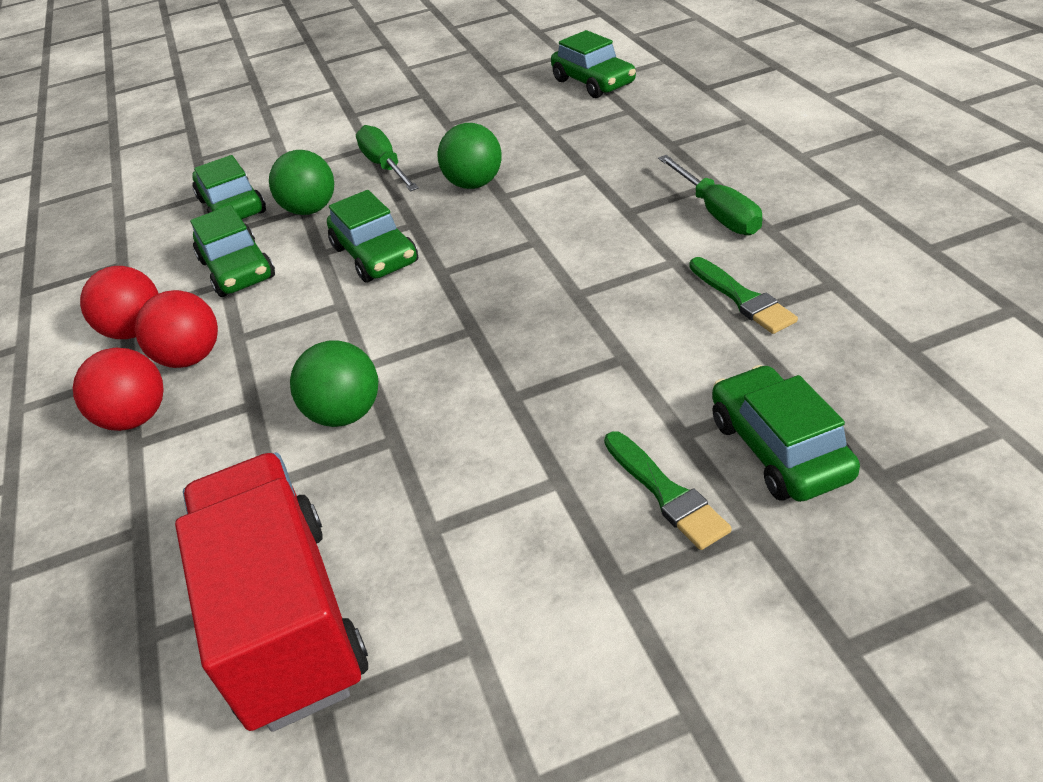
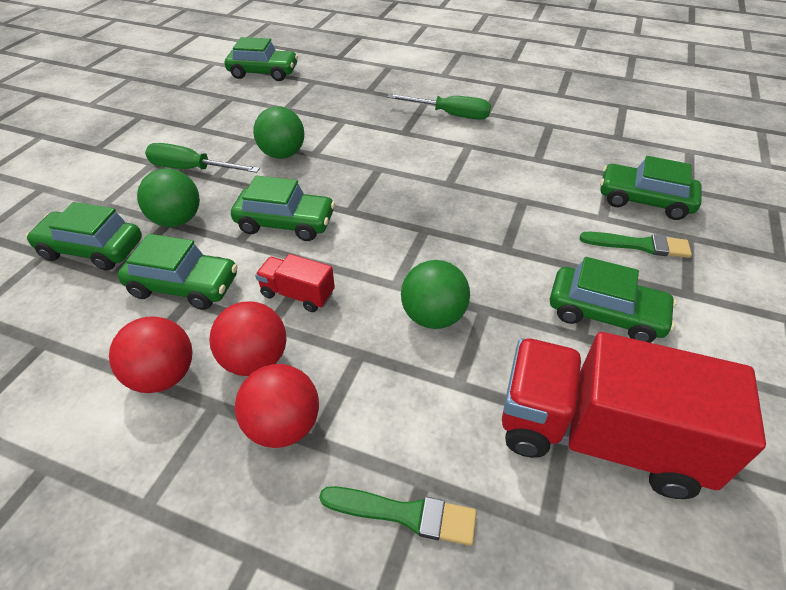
camera: 55 degrees left, 5 degrees up
(289, 325) = (297, 294): none -> red truck
(489, 529) = (605, 314): none -> green car
(742, 298) = (527, 148): green brush -> green brush (405, 514)

